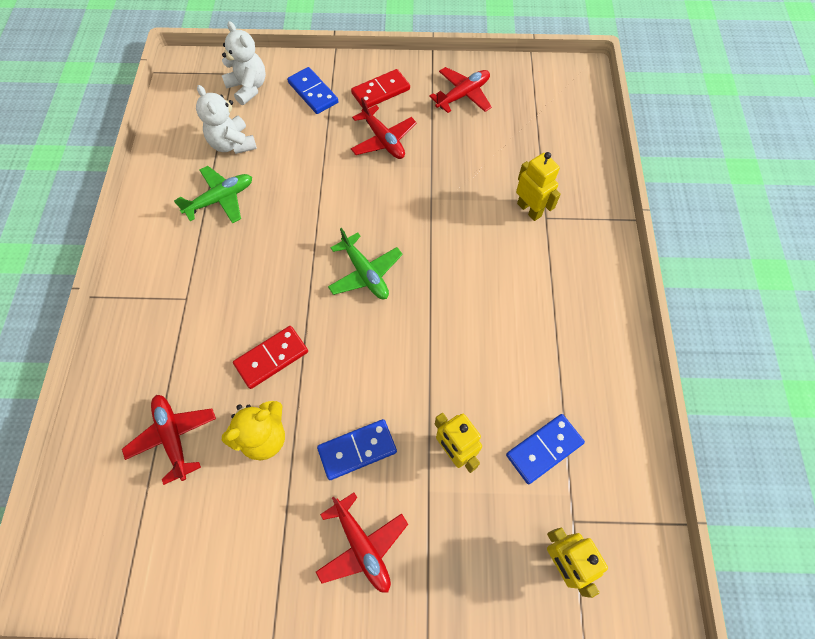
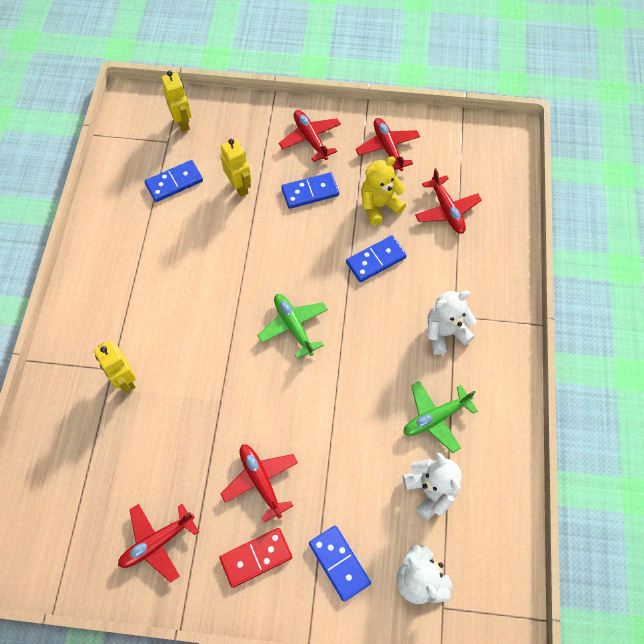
camera: 175 degrees left, 0 degrees up
(199, 280) = (445, 332): none -> white teddy bear
(246, 539) = (387, 148): none -> red plane
(271, 358) = (375, 260): red domino -> blue domino

